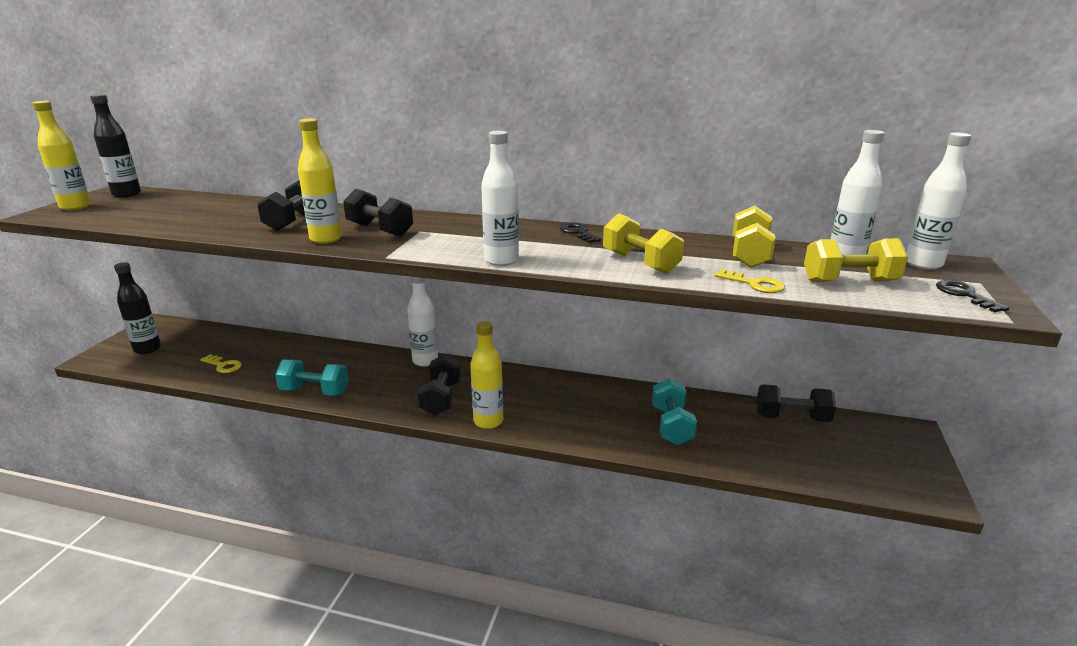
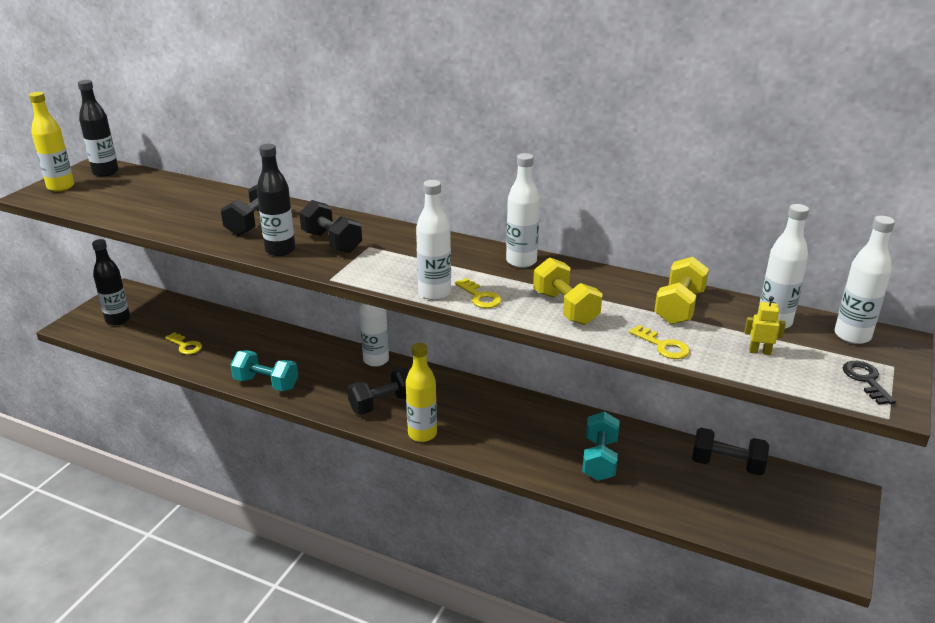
camera: 10 degrees right, 5 degrees up
(326, 239) = (280, 250): yellow bottle -> black bottle
(441, 398) = (383, 404): black dumbbell -> black dumbbell turned 45 degrees clockwise
(549, 260) = (480, 297): none -> yellow key
(578, 232) = (521, 261): black key -> white bottle
(849, 281) = (759, 351): yellow dumbbell -> yellow robot

